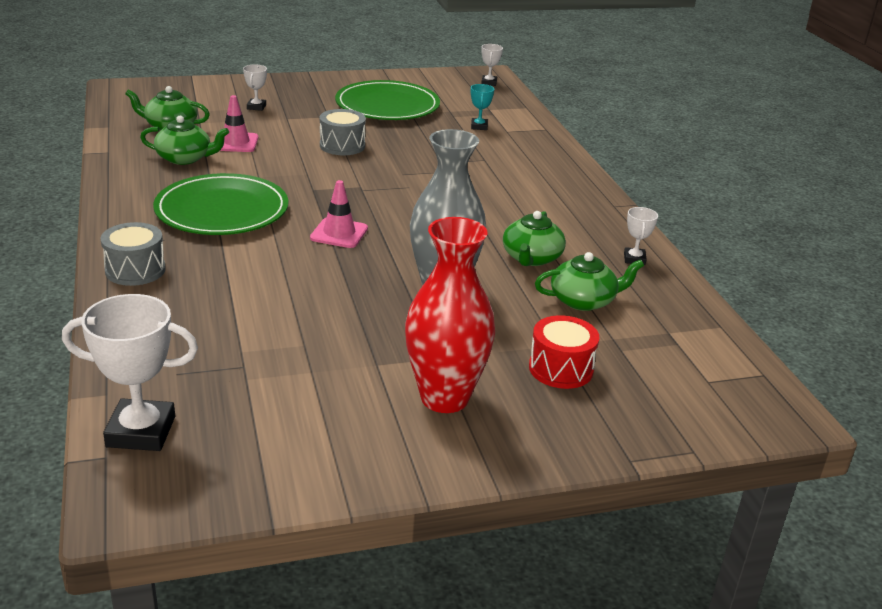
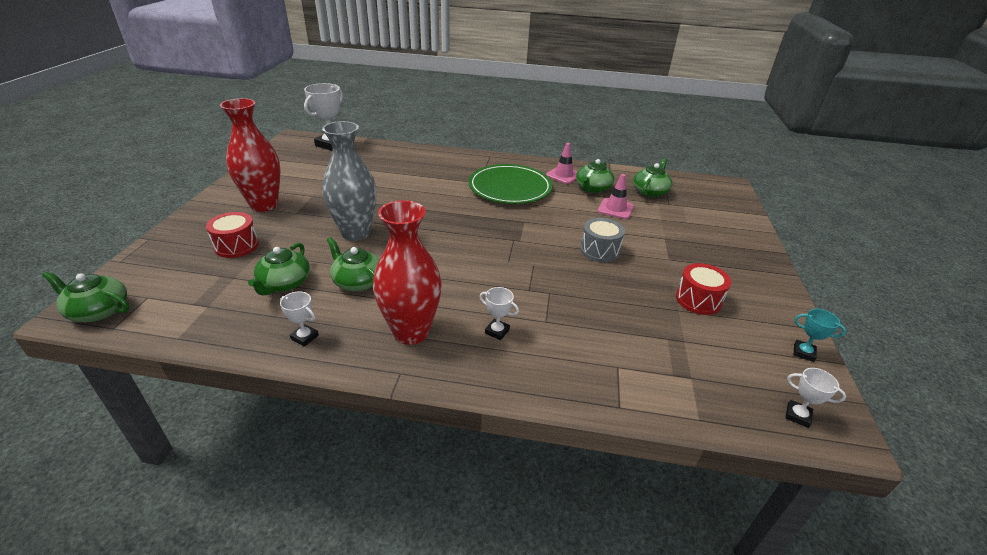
camera: 115 degrees right, 5 degrees up
(135, 270) = (456, 158): grey drum -> none
(256, 107) = (691, 229): white trophy -> white trophy (497, 331)
(339, 233) = (454, 216): pink traffic cone -> pink traffic cone (563, 175)
(387, 106) = (698, 300): green plate -> red drum
(479, 126) = (634, 348): turquoise trophy -> turquoise trophy (803, 353)
(567, 212) = (411, 332): none -> red vase
(763, 402) = (98, 311): none -> green teapot

